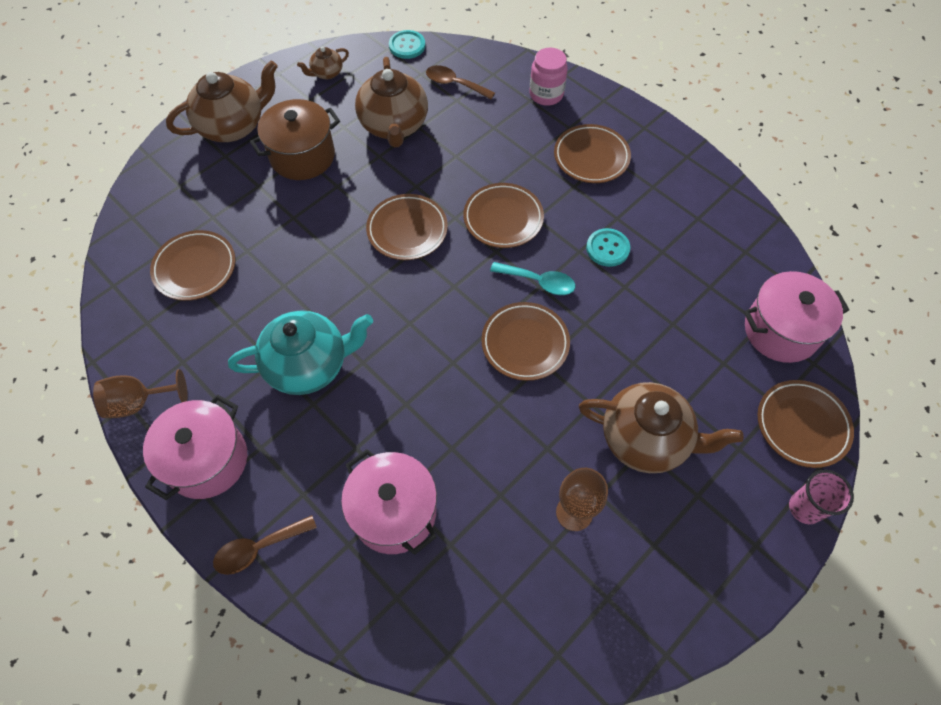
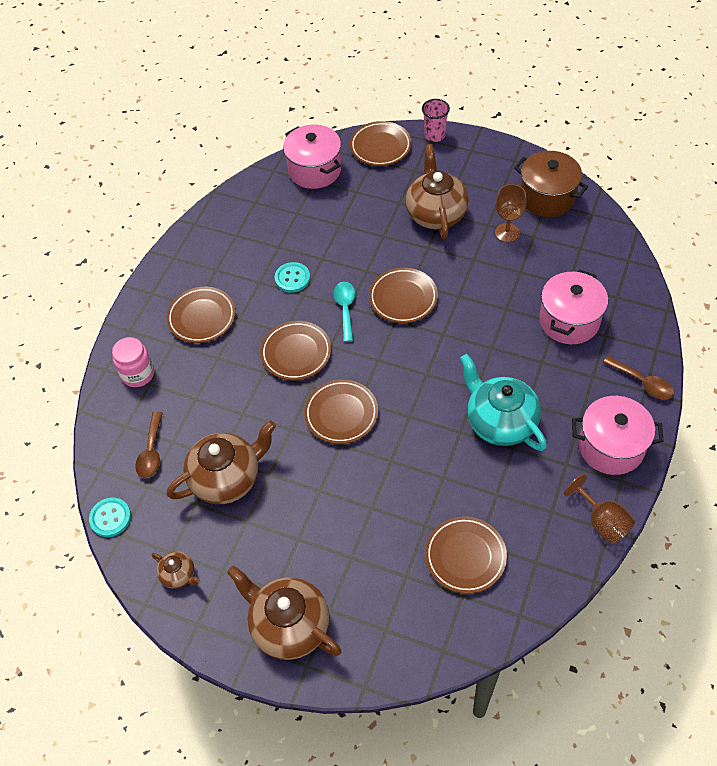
camera: 110 degrees left, 5 degrees down
(302, 156) = (299, 538): brown pot -> brown pot (547, 197)

